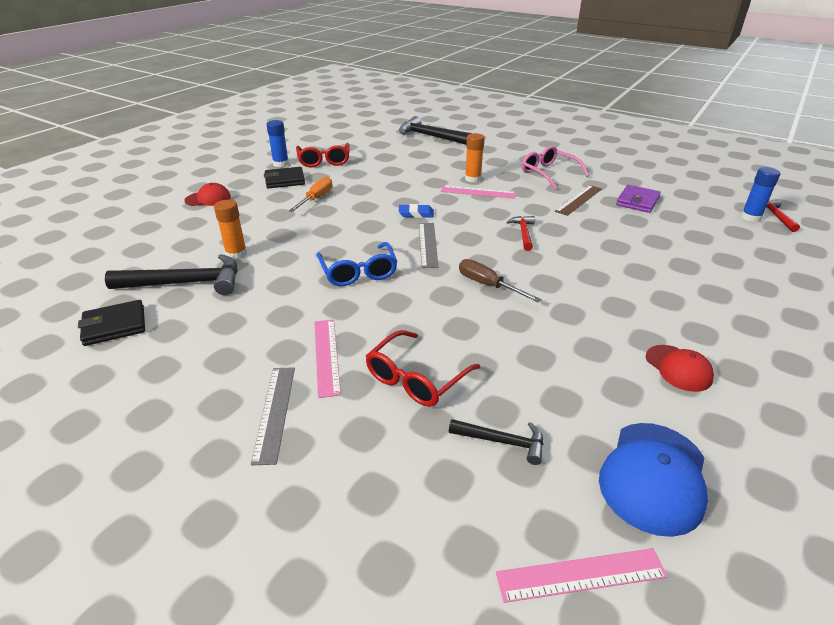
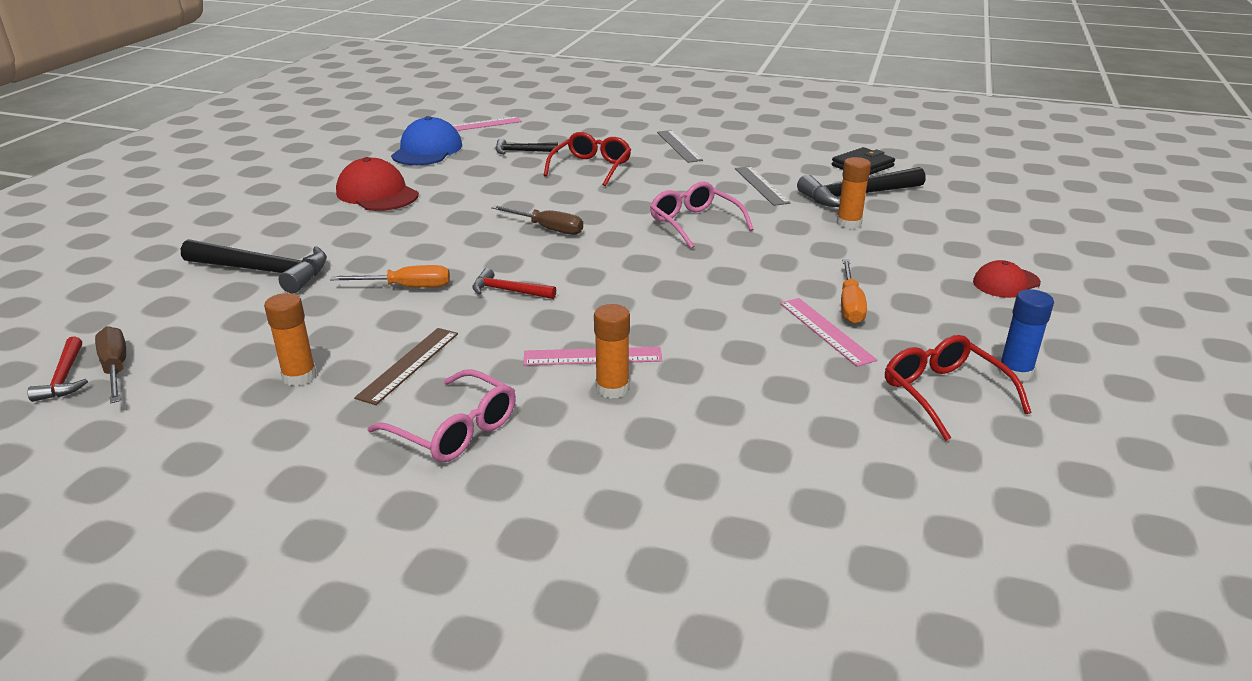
camera: 165 degrees right, 5 degrees down
(285, 180) = (948, 333): black wallet -> none
(326, 356) = (669, 170): pink ruler -> pink ruler (826, 331)
(358, 272) = (694, 223): blue glasses -> pink glasses
(416, 214) = (676, 300): blue eraser -> none
(428, 244) = (634, 260): grey ruler -> grey ruler (761, 185)
(431, 136) = (784, 543): black hammer -> black hammer (263, 271)
(523, 233) = (508, 291): red hammer -> red hammer turned 120 degrees clockwise
(597, 245) = (407, 287): none -> orange screwdriver
(637, 201) = (299, 376): purple wallet -> orange glue stick
(678, 368) = (377, 193): red cap -> red cap, size x1.62
(750, 217) = (115, 369): blue glue stick -> brown screwdriver

